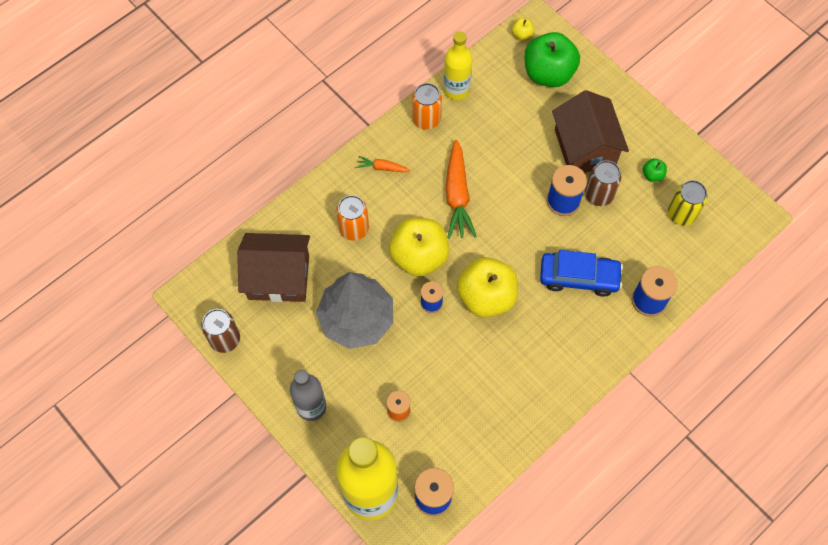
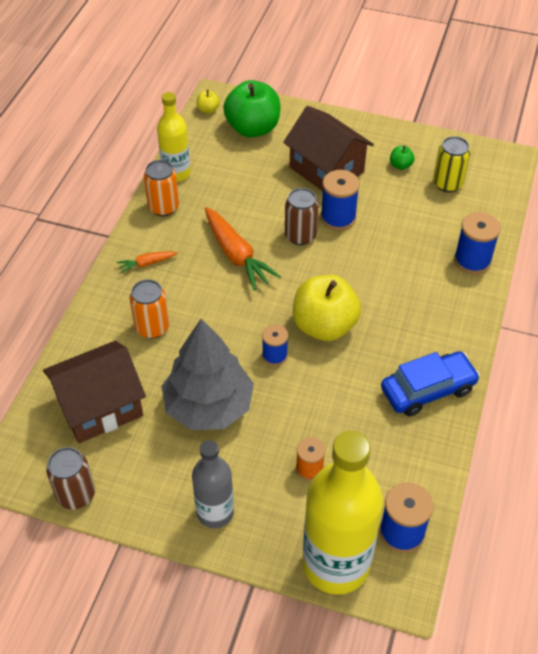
camera: 30 degrees left, 15 degrees down
(419, 256) = (235, 322): yellow apple -> none
(579, 277) = (397, 270): blue car -> blue car (428, 390)
(599, 195) = (366, 199): brown can -> brown can (300, 236)

